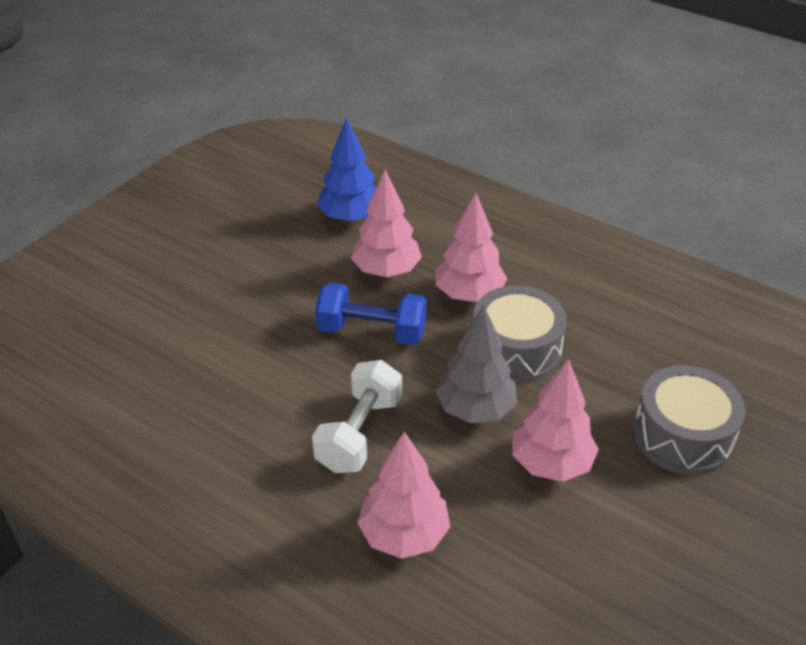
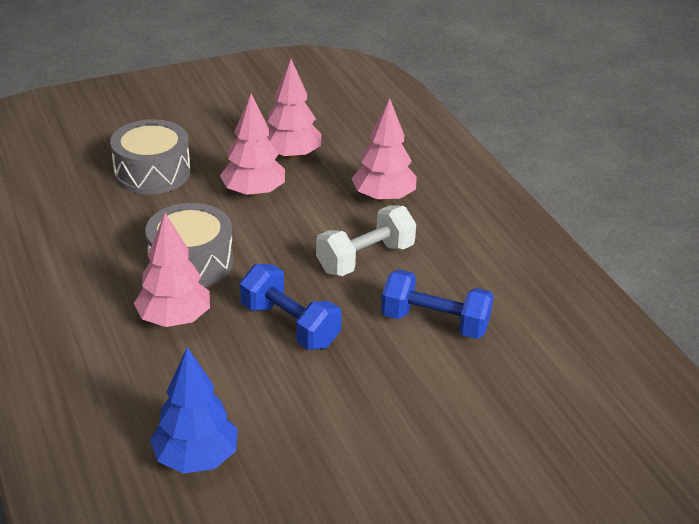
camera: 150 degrees left, 5 degrees down
(243, 392) = (435, 322): none -> blue dumbbell
(386, 271) = (222, 376): pink tree -> pink tree (291, 156)
(475, 409) = (268, 239): grey tree -> none

